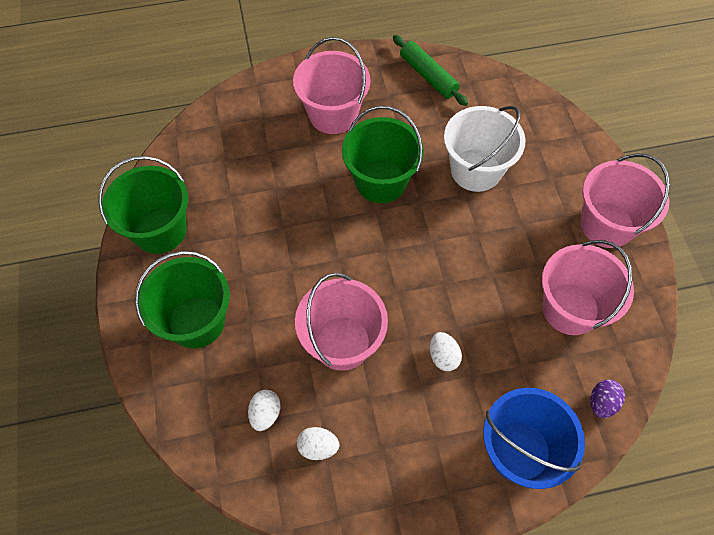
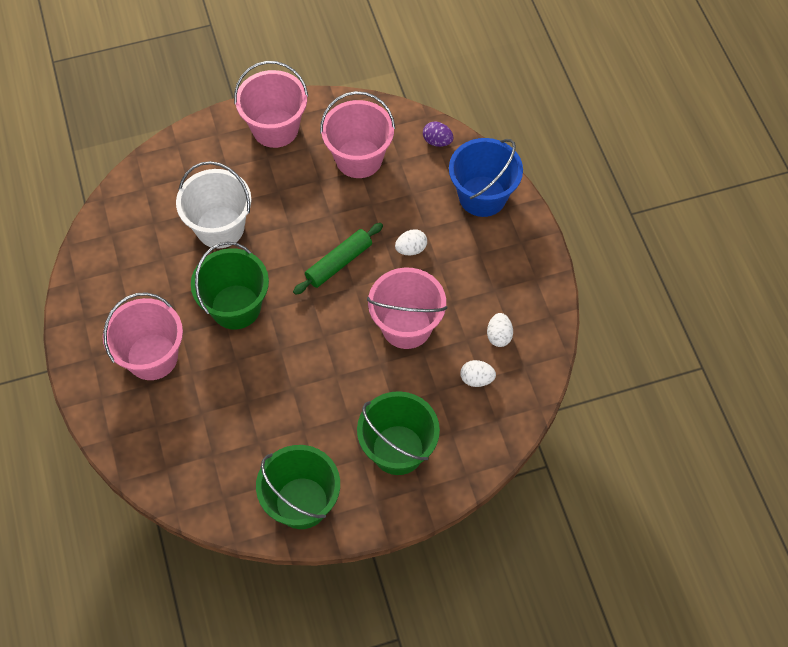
camera: 95 degrees left, 0 degrees up
(428, 76) = (101, 271): green rolling pin -> green rolling pin (338, 263)

